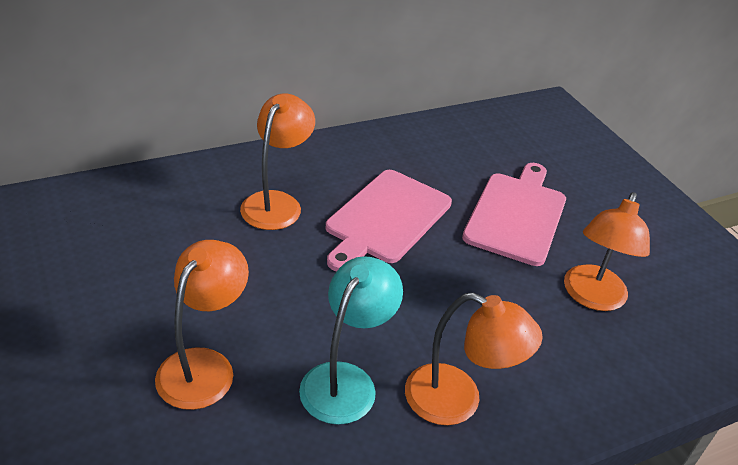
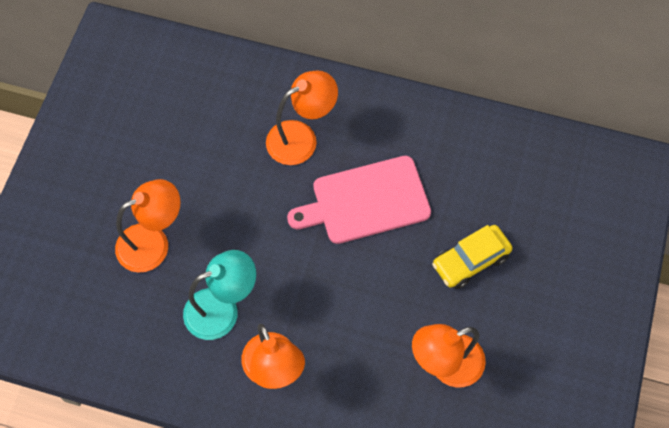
camera: 45 degrees right, 25 degrees up
(517, 215) = (470, 261): pink cutting board -> yellow car

